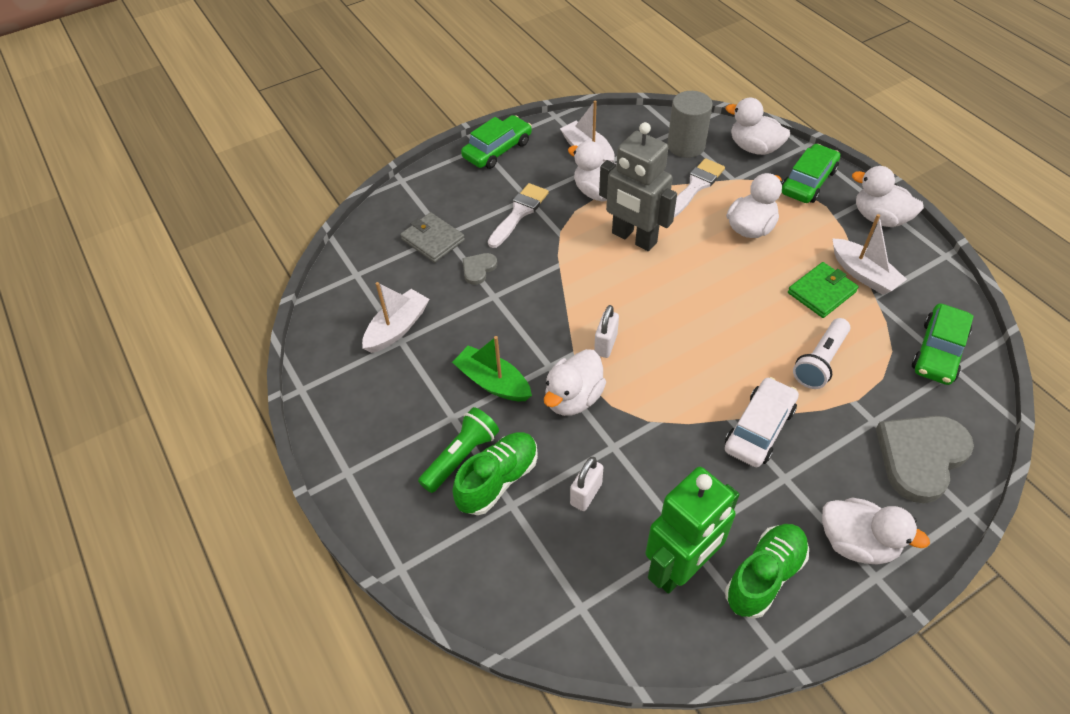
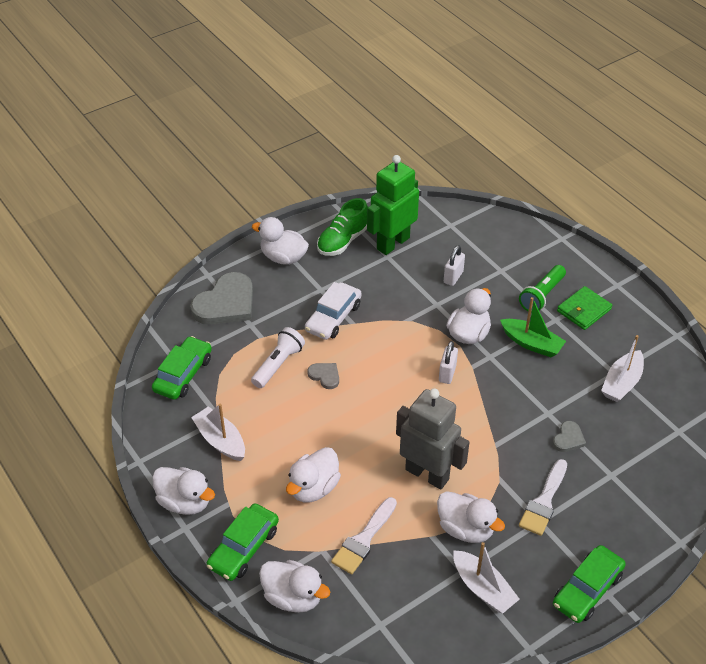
camera: 175 degrees right, 5 degrees down
(433, 240) = (621, 468): grey wallet -> none
(498, 480) = (513, 283): green shoe -> none
(686, 145) = (371, 599): grey cylinder -> none
(758, 345) = (325, 376): none -> grey heart
(821, 292) = (262, 422): green wallet -> green wallet (583, 310)

